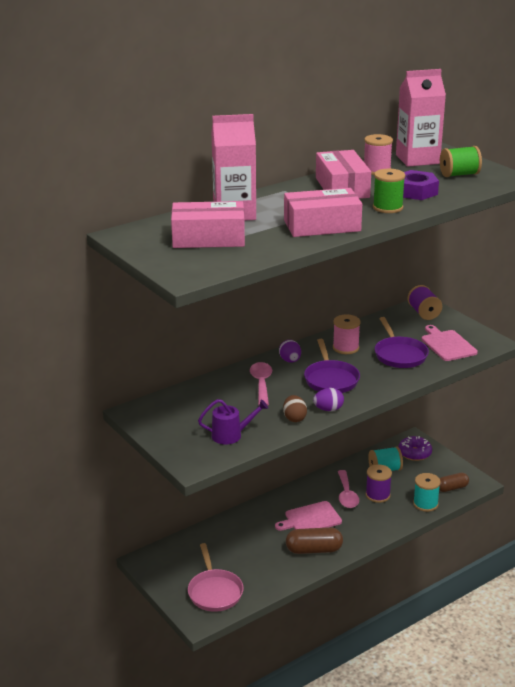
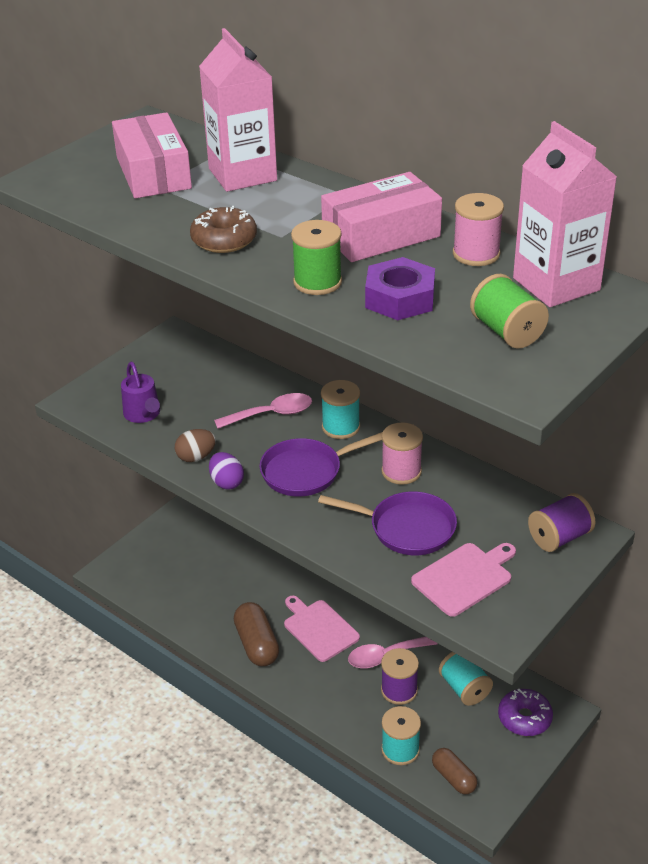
camera: 75 degrees right, 10 degrees up
(214, 591) = (157, 572): pink pan -> none
(290, 361) = (341, 427): purple egg -> turquoise spool
(322, 226) = (224, 240): pink box -> brown donut
(399, 354) = (406, 528): purple pan -> purple pan turned 135 degrees counterclockwise

